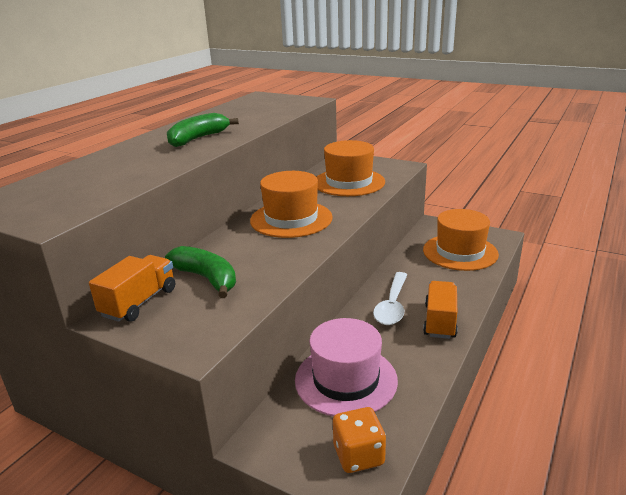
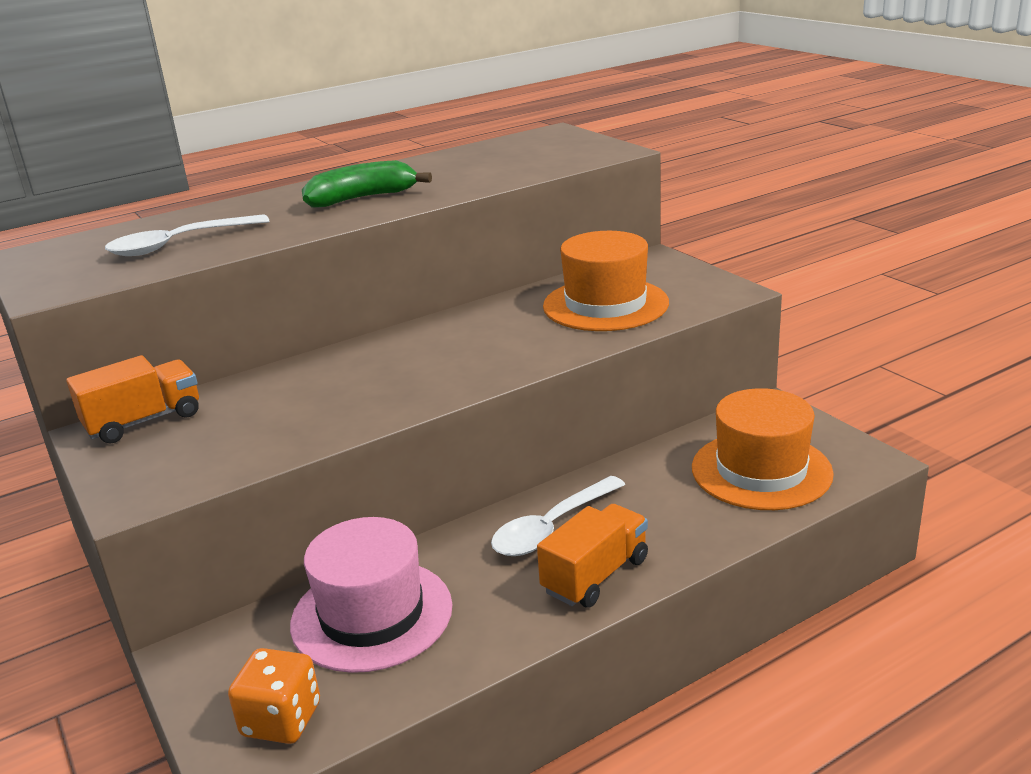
camera: 30 degrees right, 0 degrees up
(107, 179) = (178, 244): none -> white spoon
(207, 278) = (246, 410): green banana -> none
(291, 219) = (449, 348): orange hat -> none

